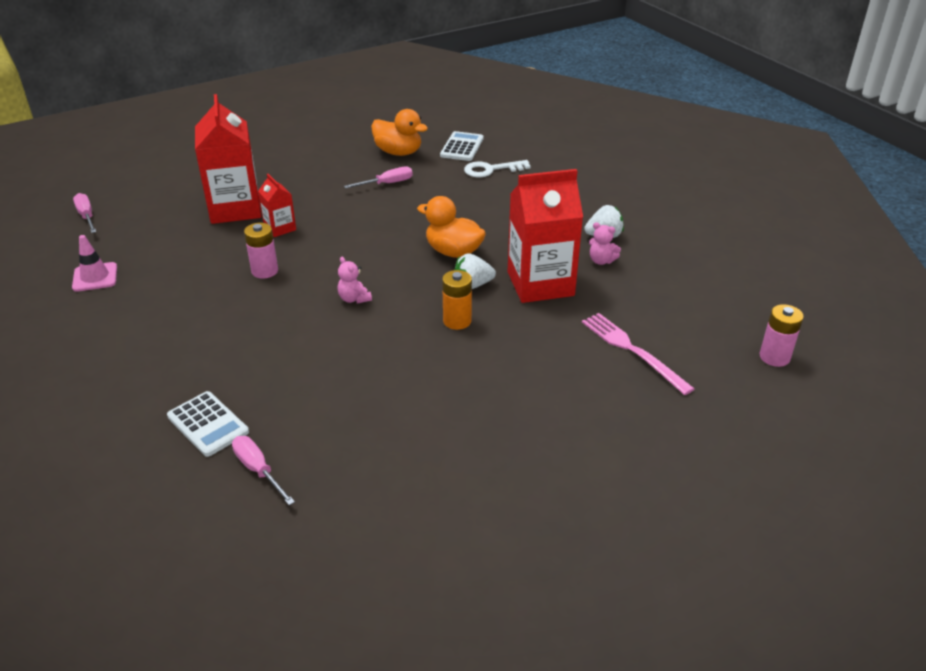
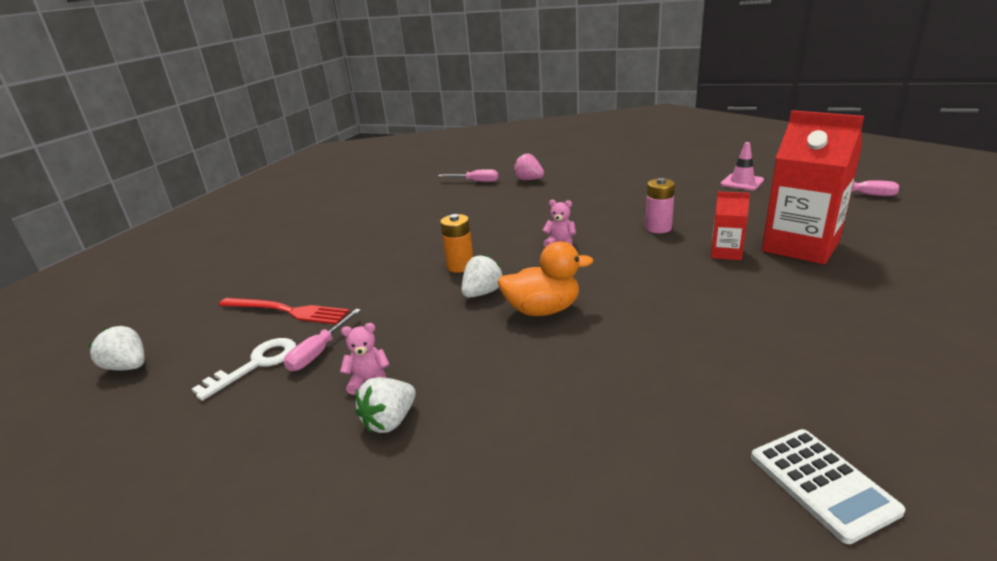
camera: 145 degrees right, 10 degrees down
(208, 424) = (529, 180): white calculator -> pink strawberry
(387, 184) = (755, 344): pink screwdriver -> pink screwdriver (319, 352)
(398, 152) = (864, 403): orange duck -> none
(491, 170) = (689, 455): white key -> white key (256, 364)
(540, 284) = (419, 323): red carton -> none
(632, 350) = (286, 311): pink fork -> red fork
(774, 357) = (128, 367): pink battery -> white strawberry

